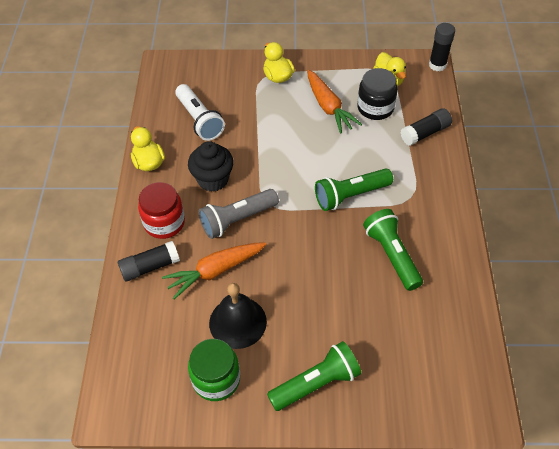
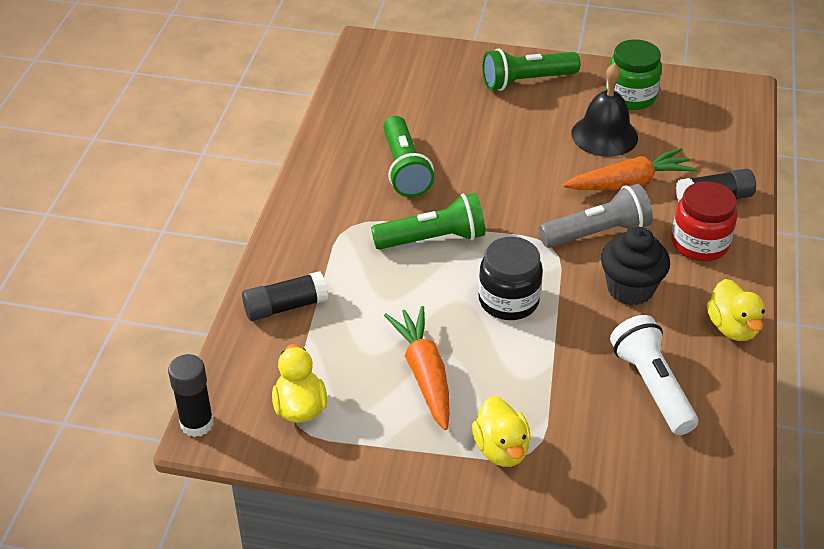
camera: 170 degrees left, 10 degrees down
(375, 108) = (345, 360): black jar -> black jar (508, 300)

